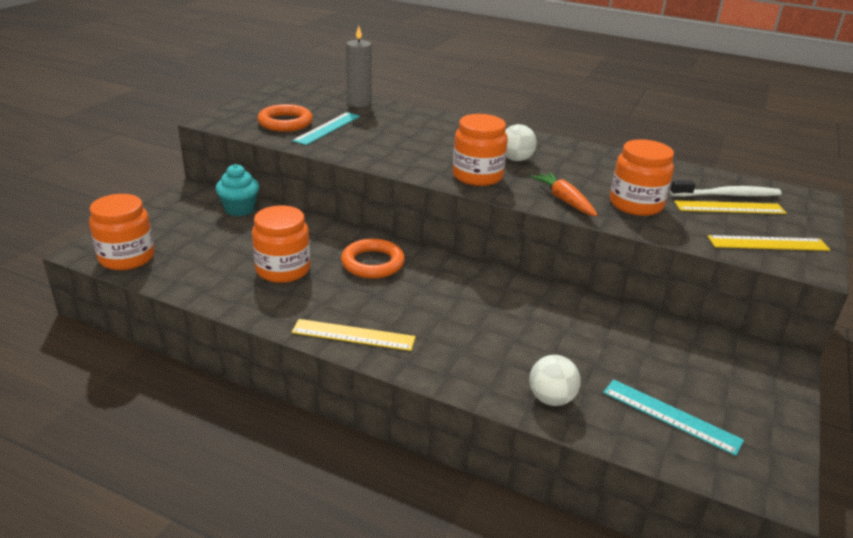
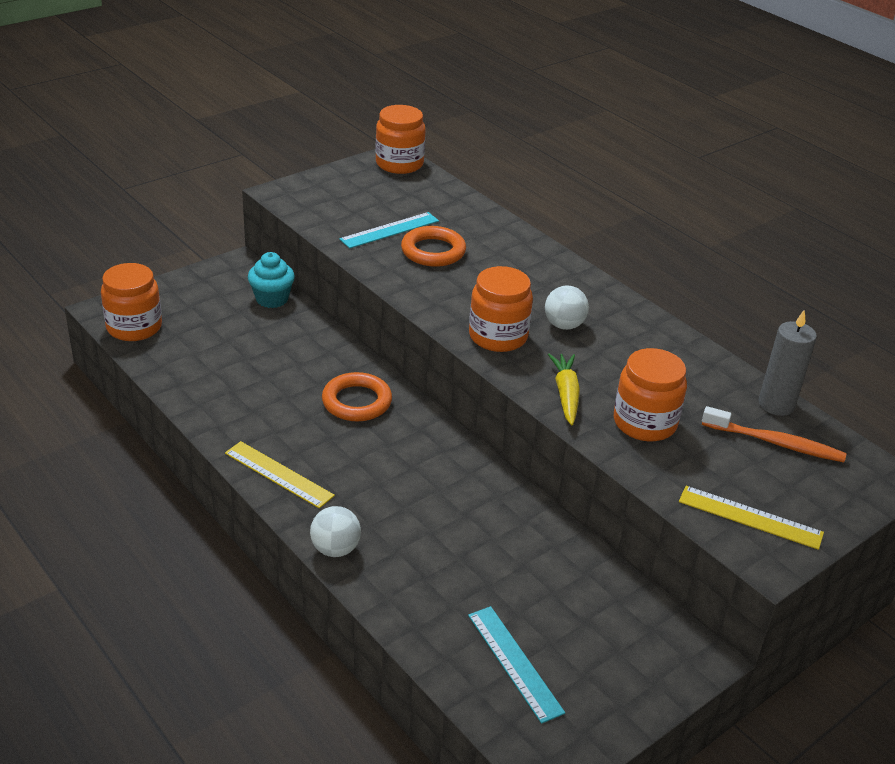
camera: 25 degrees right, 5 degrees up
(283, 269) = (264, 383): orange jar -> orange jar (399, 164)
(285, 122) = (351, 212): orange ring -> orange ring (433, 251)
(359, 103) = (454, 201): grey candle -> grey candle (776, 404)
(551, 399) = (411, 602): white ball -> white ball (335, 549)
(564, 200) = (566, 394): orange carrot -> yellow carrot
(727, 195) = (775, 443): white toothbrush -> orange toothbrush
(729, 208) = (758, 459): yellow ruler -> none

